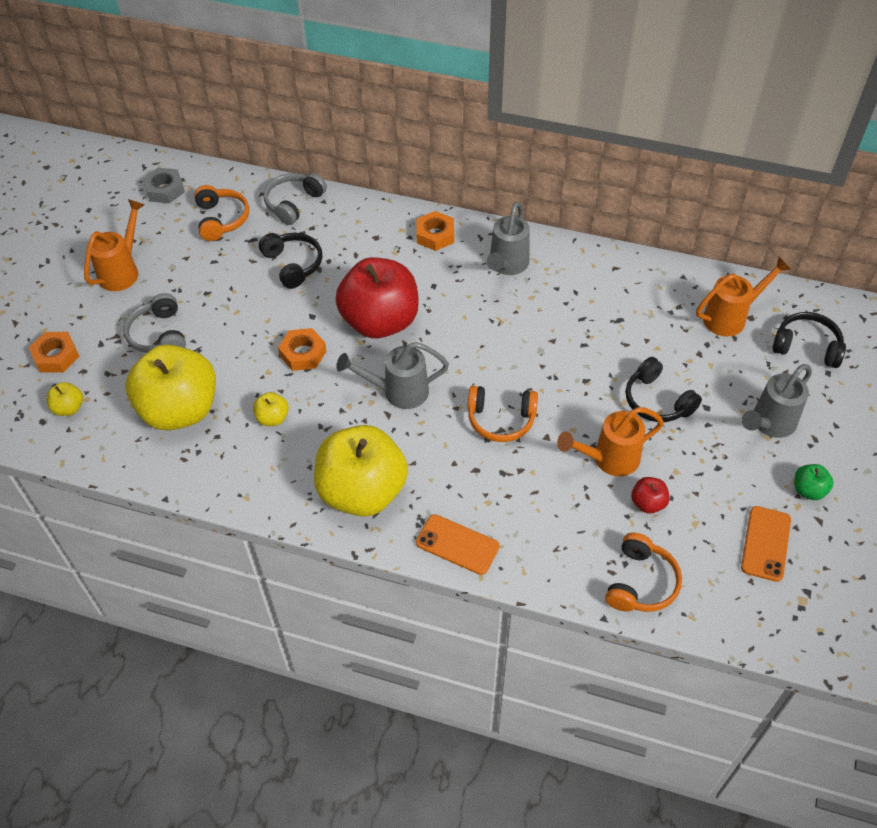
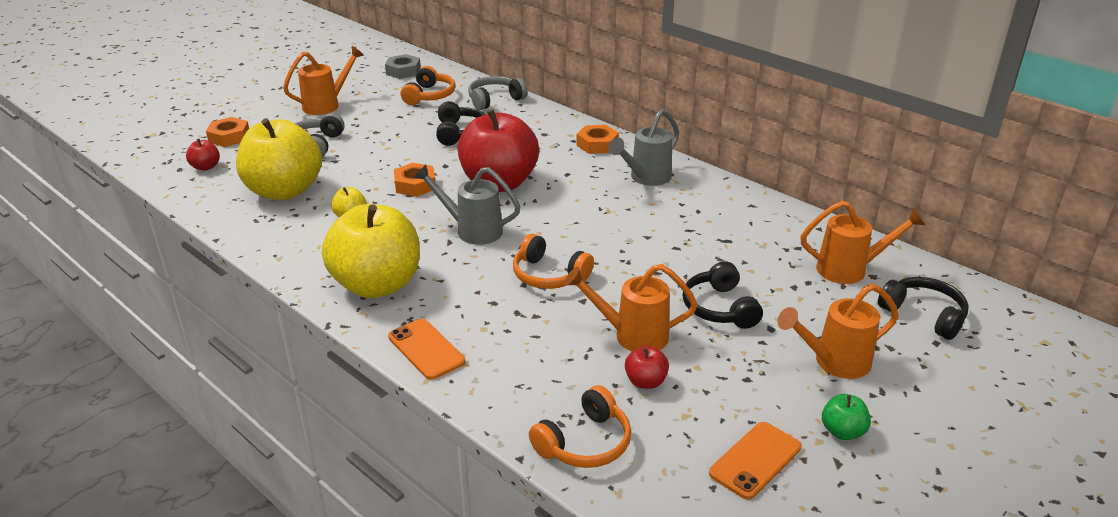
camera: 25 degrees right, 20 degrees down
(69, 408) = (206, 167): yellow apple -> red apple
(769, 424) = (833, 362): grey watering can -> orange watering can

